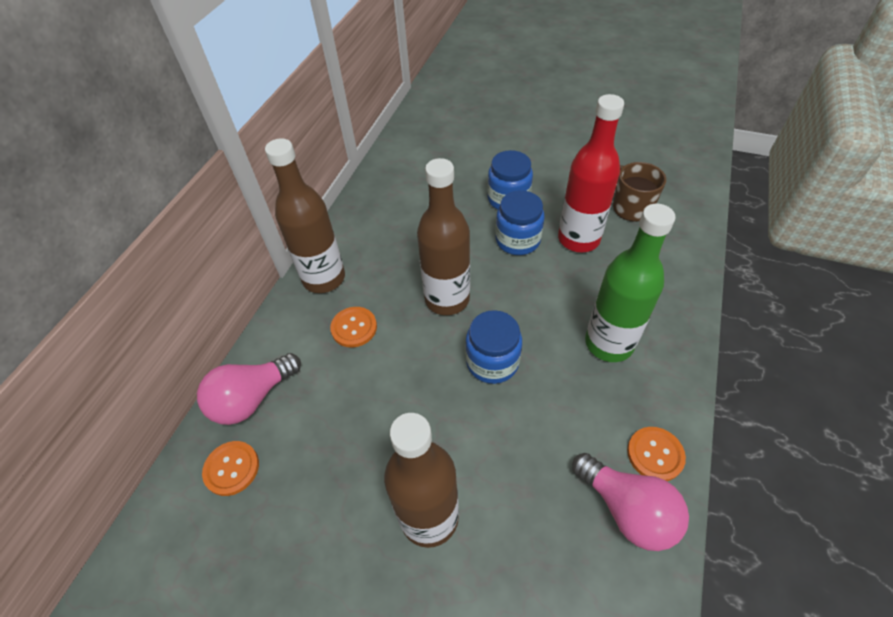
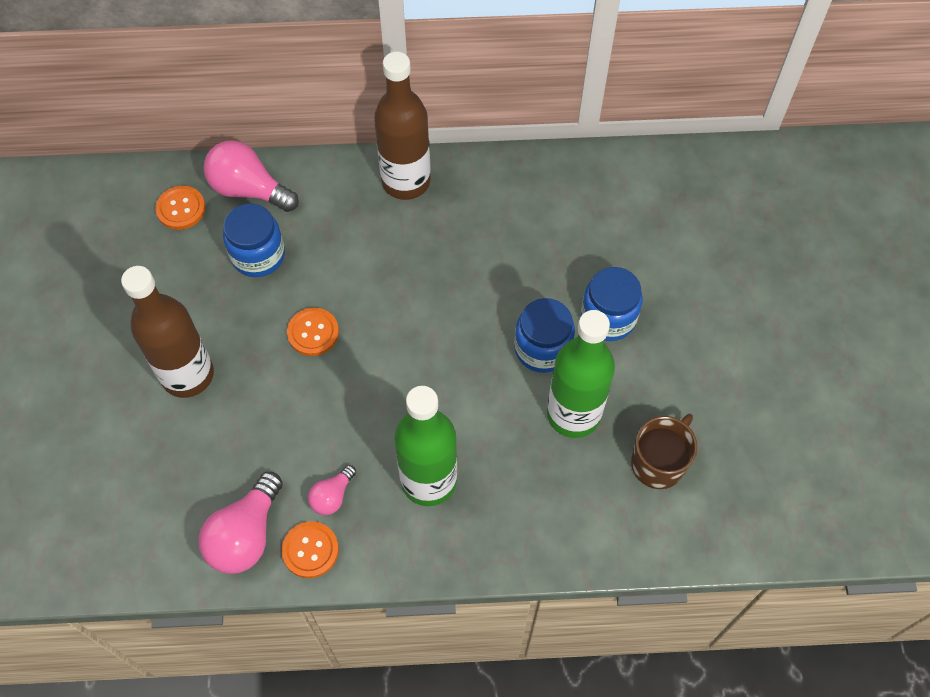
camera: 65 degrees right, 10 degrees up
(354, 328) = (355, 236): orange button -> orange button (313, 332)
(447, 299) = (425, 306): brown bottle -> none
(492, 362) = (362, 374): blue jar -> blue jar (258, 255)
(578, 239) = (573, 414): red bottle -> green bottle
(604, 420) = (332, 496): none -> pink light bulb

